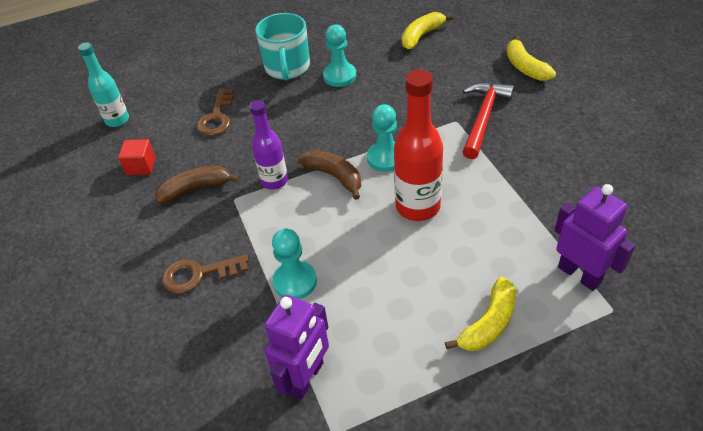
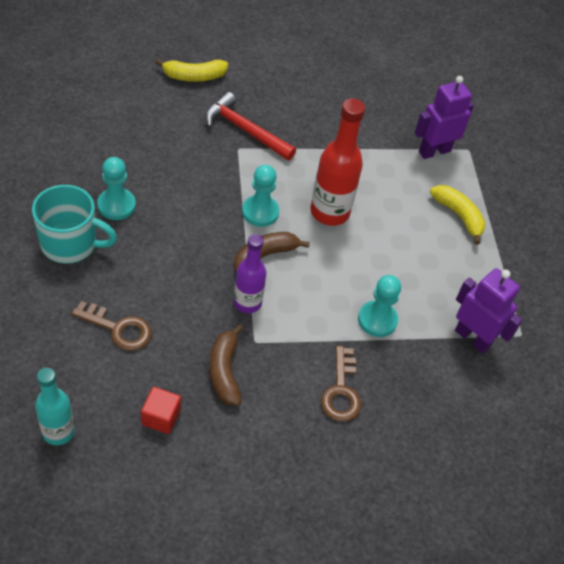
camera: 85 degrees left, 5 degrees up
(421, 36) = (94, 122): yellow banana -> none

